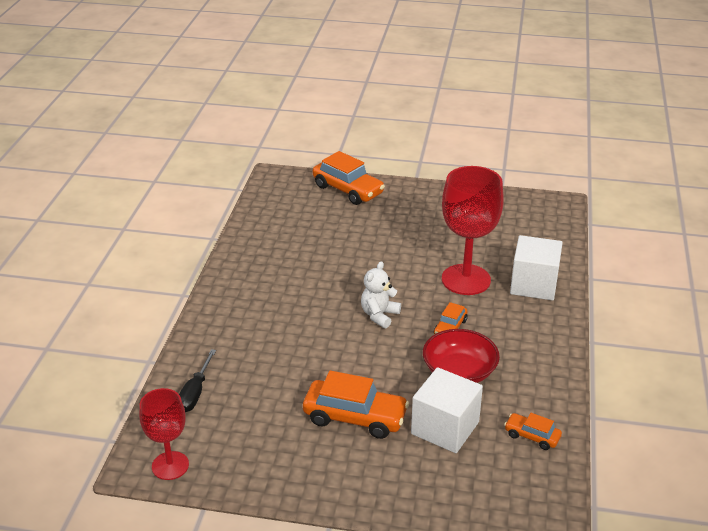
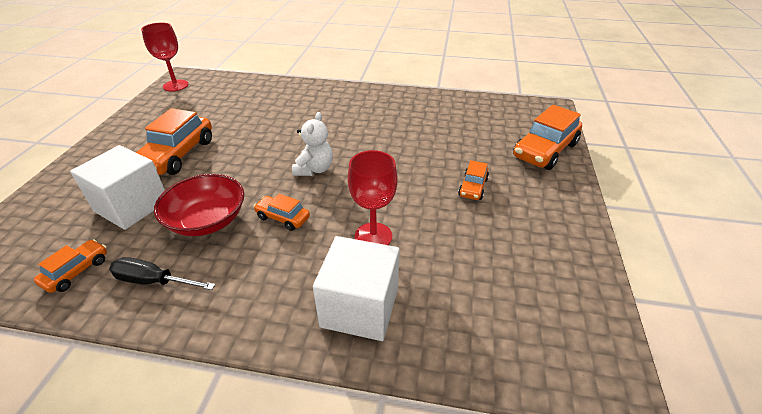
camera: 90 degrees right, 5 degrees up
(195, 393) = (242, 89): black screwdriver -> black screwdriver (153, 281)
(379, 315) = (314, 169): white teddy bear -> white teddy bear turned 75 degrees clockwise
(401, 230) = (473, 187): none -> orange car
(466, 280) = (373, 236): red goblet -> red goblet, size x0.60

